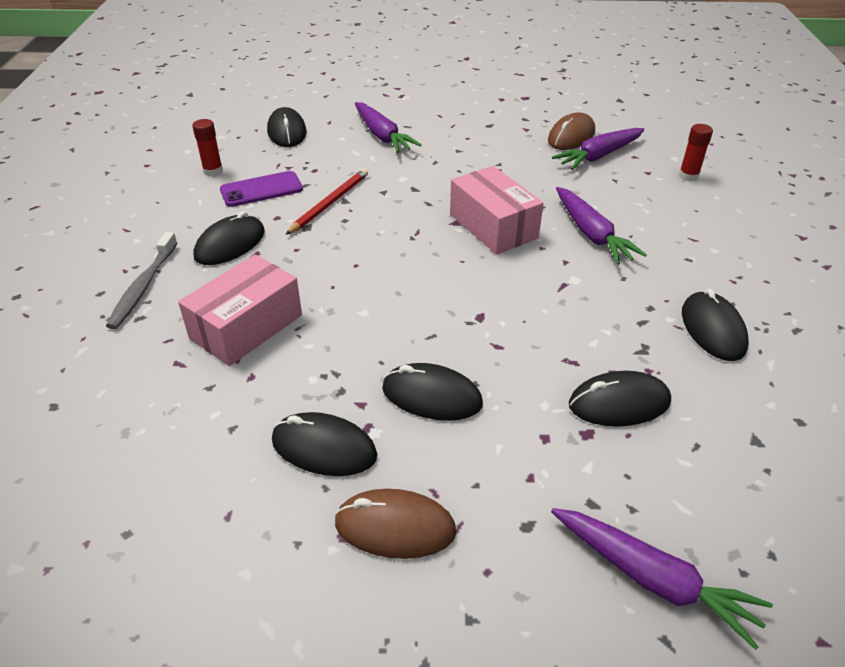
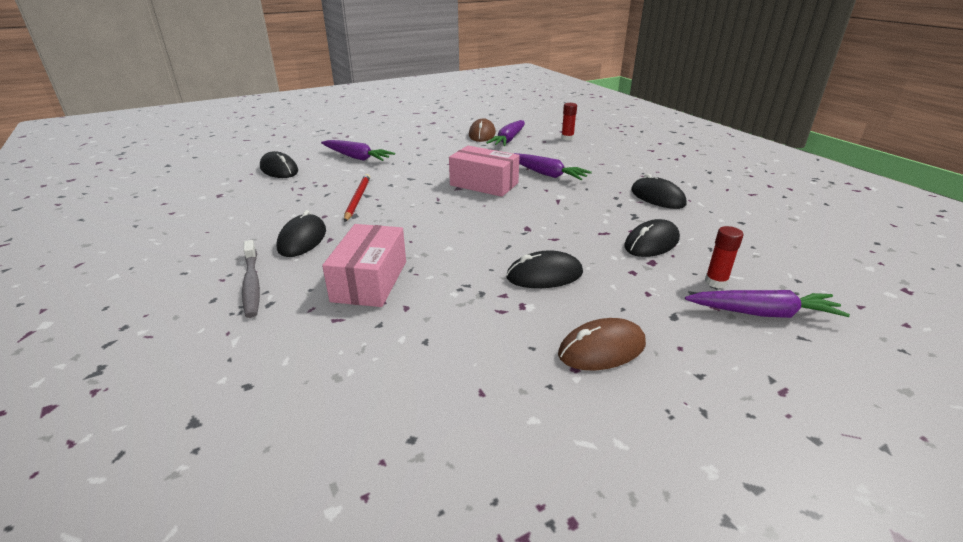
camera: 30 degrees left, 10 degrees down
(213, 171) = (239, 203): red glue stick -> red glue stick (716, 282)
(261, 189) = (294, 204): purple phone -> none
(324, 448) = (506, 327): black mouse -> none

